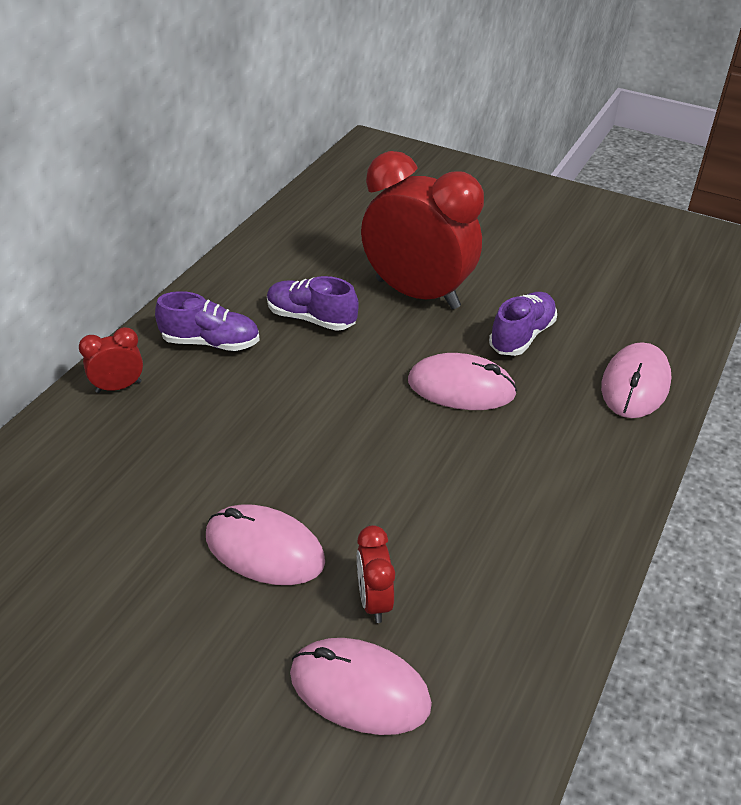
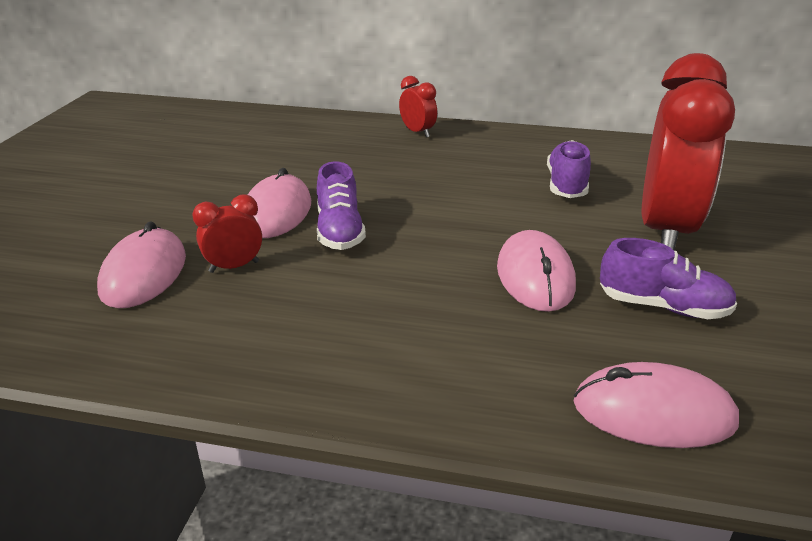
camera: 75 degrees right, 10 degrees down
(211, 342) = (494, 152): purple shoe -> purple shoe (339, 231)

